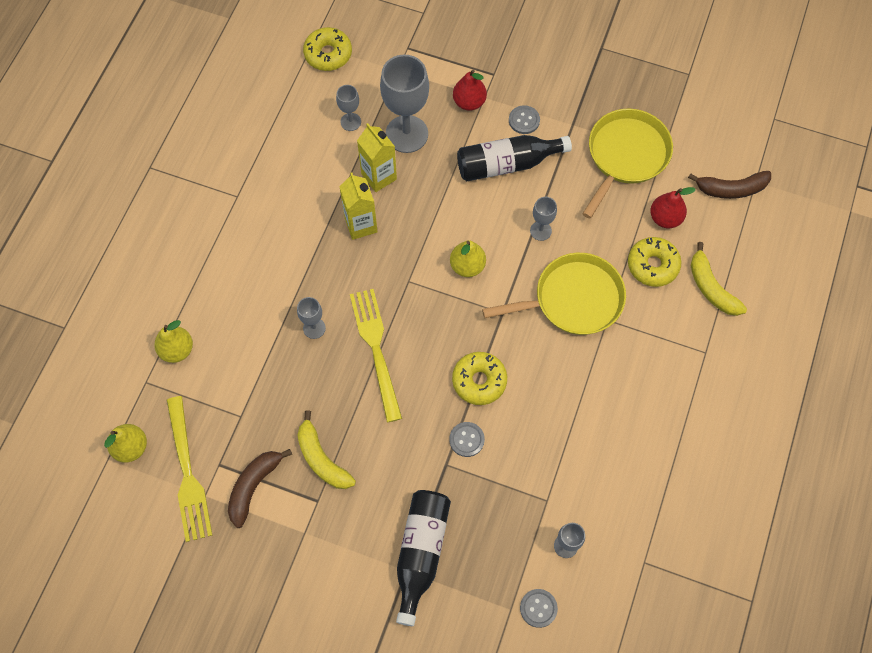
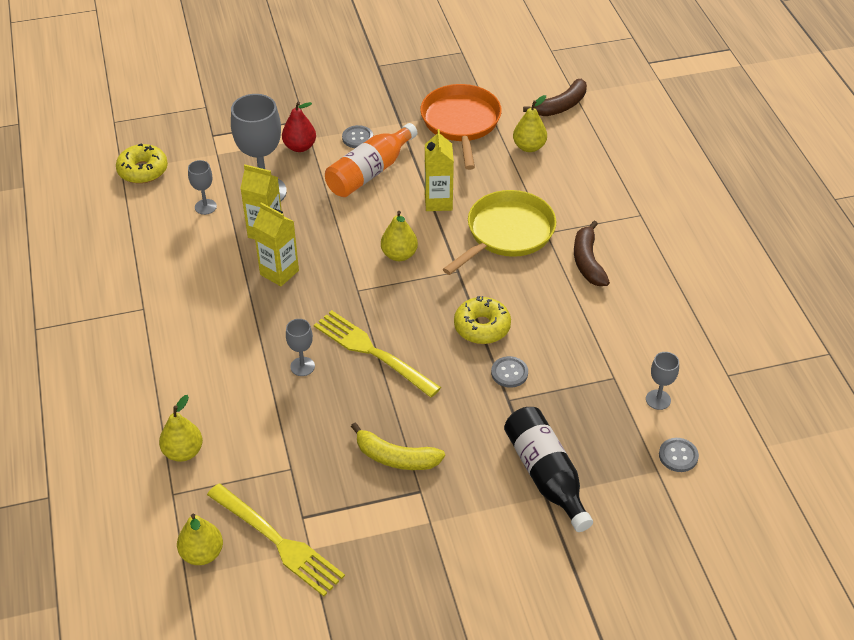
camera: 35 degrees left, 20 degrees down
(254, 486) = (351, 514): brown banana -> brown banana (588, 262)
(507, 164) = (370, 172): black bottle -> orange bottle
(540, 231) = (438, 202): grey goblet -> yellow carton
(626, 155) = (461, 122): yellow pan -> orange pan
(652, 265) = (548, 180): yellow donut -> none
(665, 218) = (529, 147): red pear -> yellow pear
(711, 288) = (605, 173): yellow banana -> none

